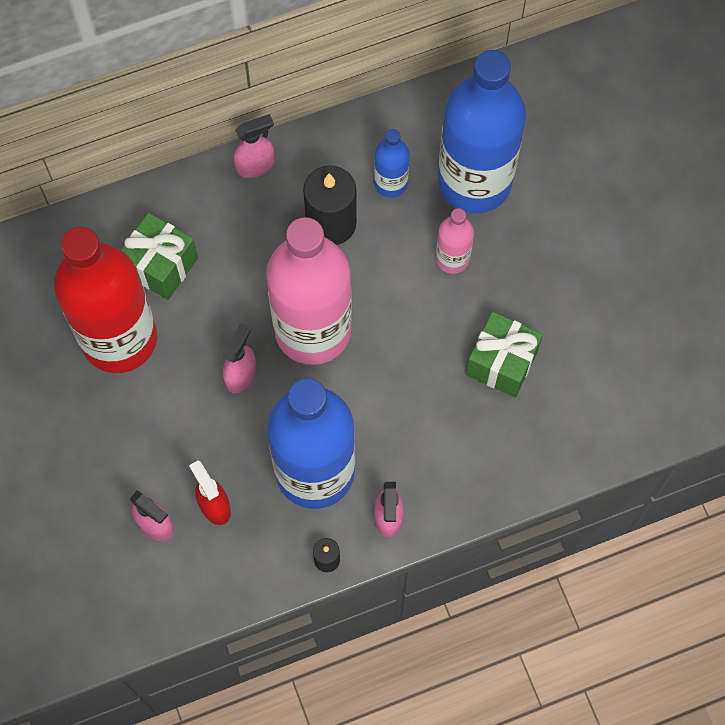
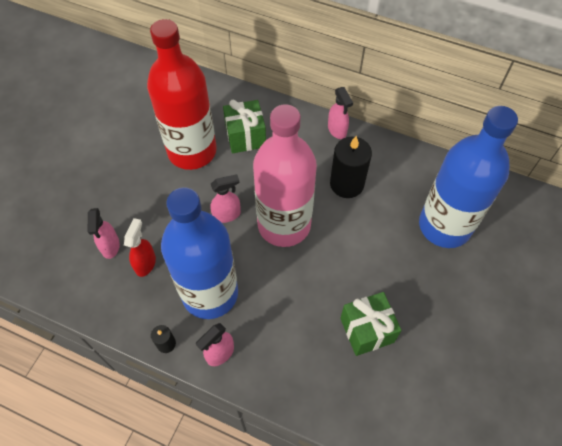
camera: 45 degrees right, 10 degrees down
(256, 165) = (337, 130): pink spray bottle -> pink spray bottle turned 45 degrees clockwise
(391, 183) = (397, 191): blue bottle -> none
(452, 258) = (393, 253): pink bottle -> none

